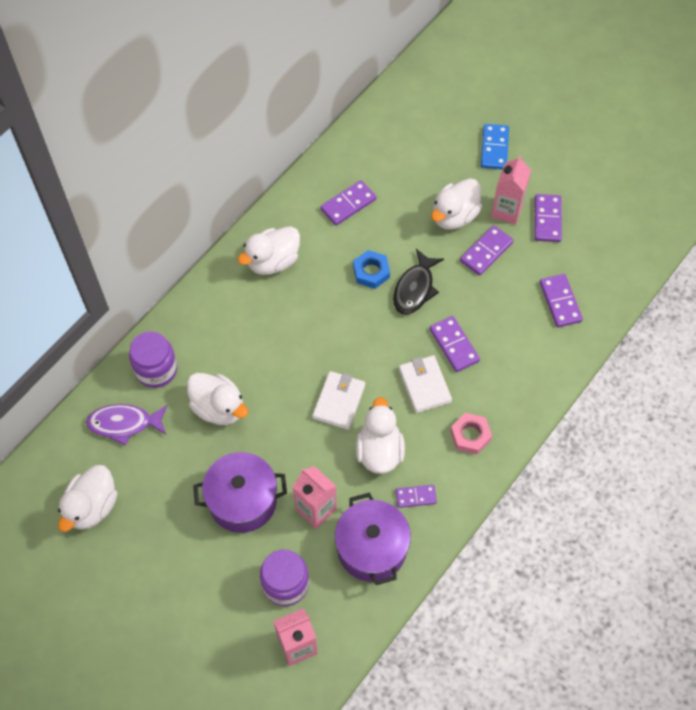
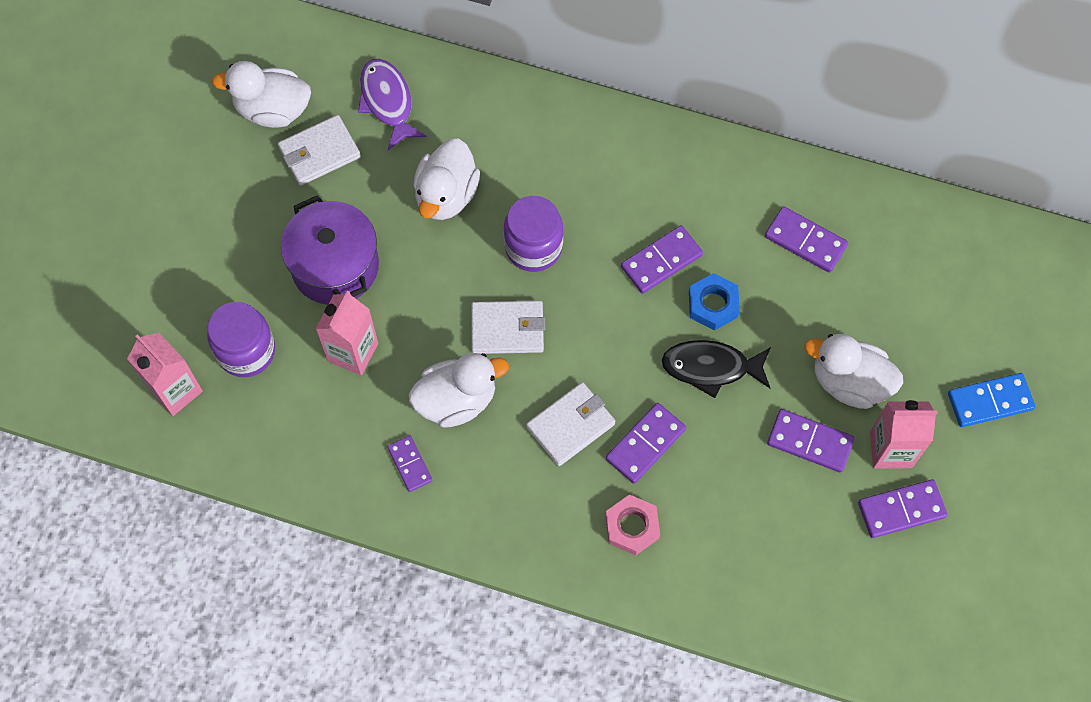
camera: 70 degrees right, 5 degrees up
(144, 484) = (319, 152): none -> white wallet
(156, 370) = (471, 108): purple jar -> purple jar (533, 247)
(273, 261) = (677, 181): white duck -> none
(371, 548) = (323, 434): purple pot -> none
(470, 435) = (520, 505): pink nut -> pink nut (632, 527)
(560, 302) = (771, 565): purple domino -> purple domino (661, 261)

